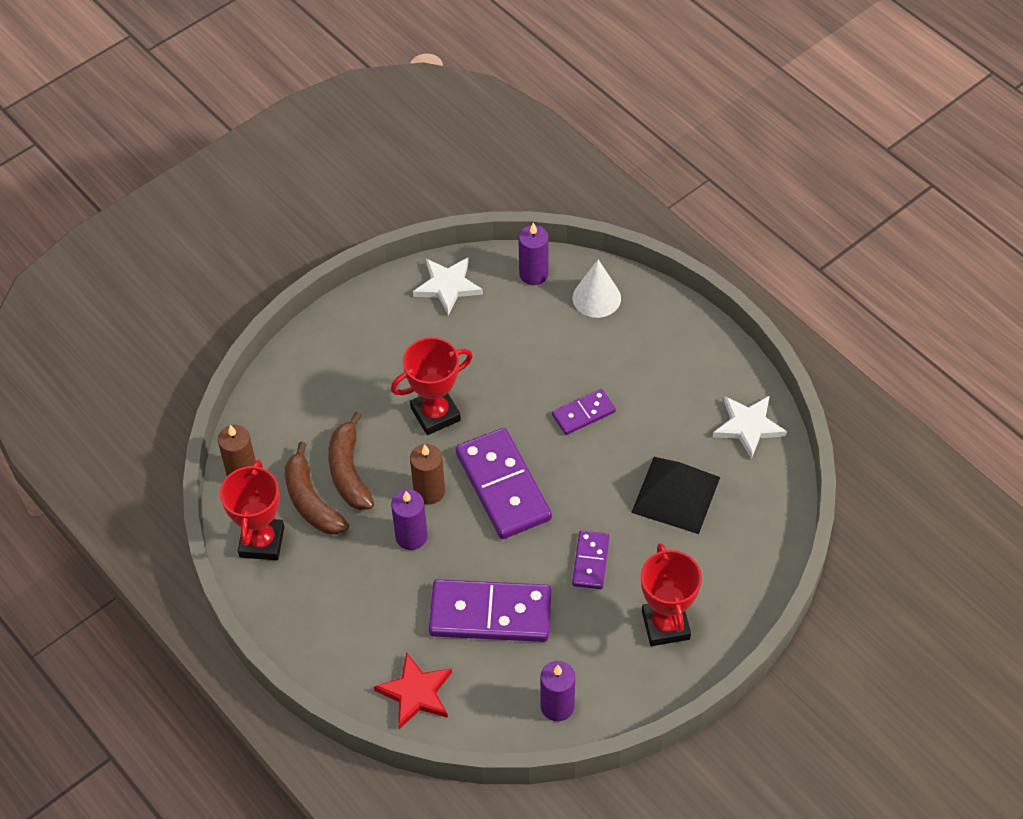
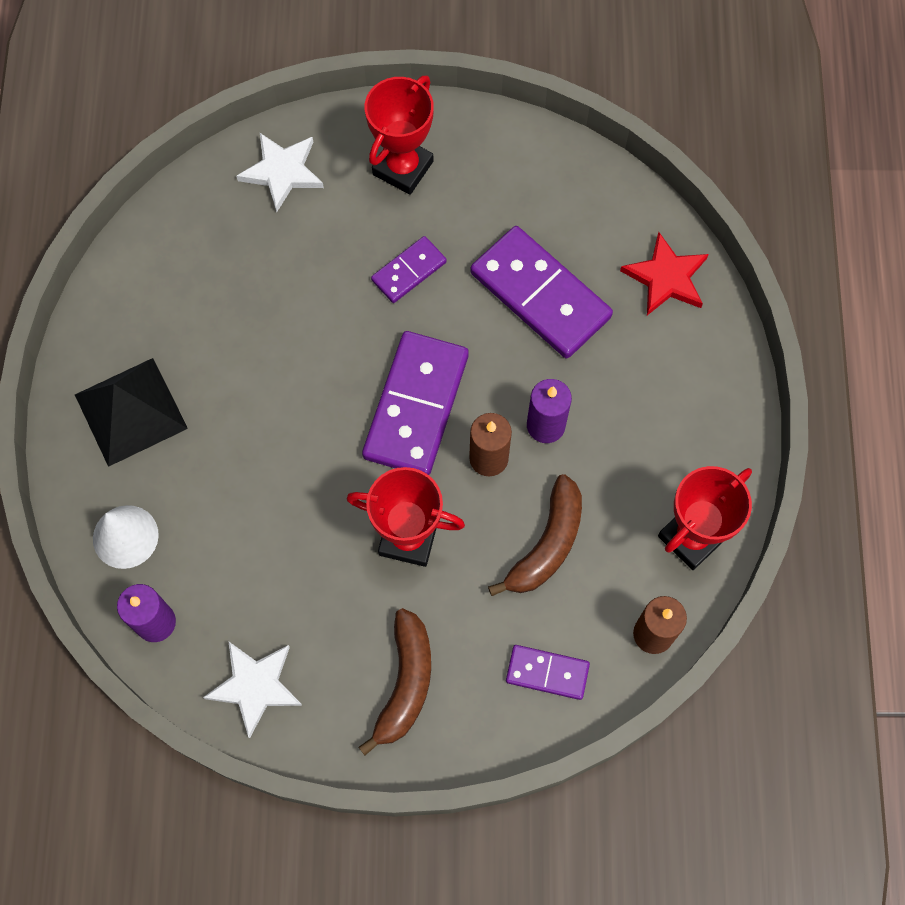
camera: 140 degrees left, 15 degrees up
(311, 501) = (609, 542): brown banana -> brown banana (405, 683)
(557, 706) = (557, 174): purple candle -> none
(583, 413) = (270, 418): purple domino -> purple domino (547, 672)
(675, 495) = (273, 270): black pyramid -> black pyramid (131, 411)
(748, 426) = (141, 280): white star -> white star (282, 172)

